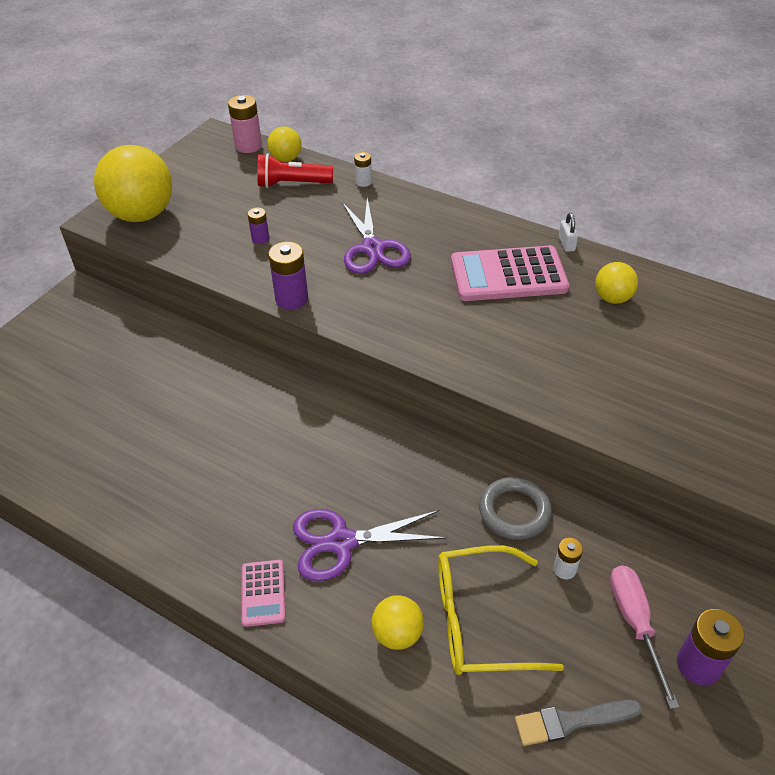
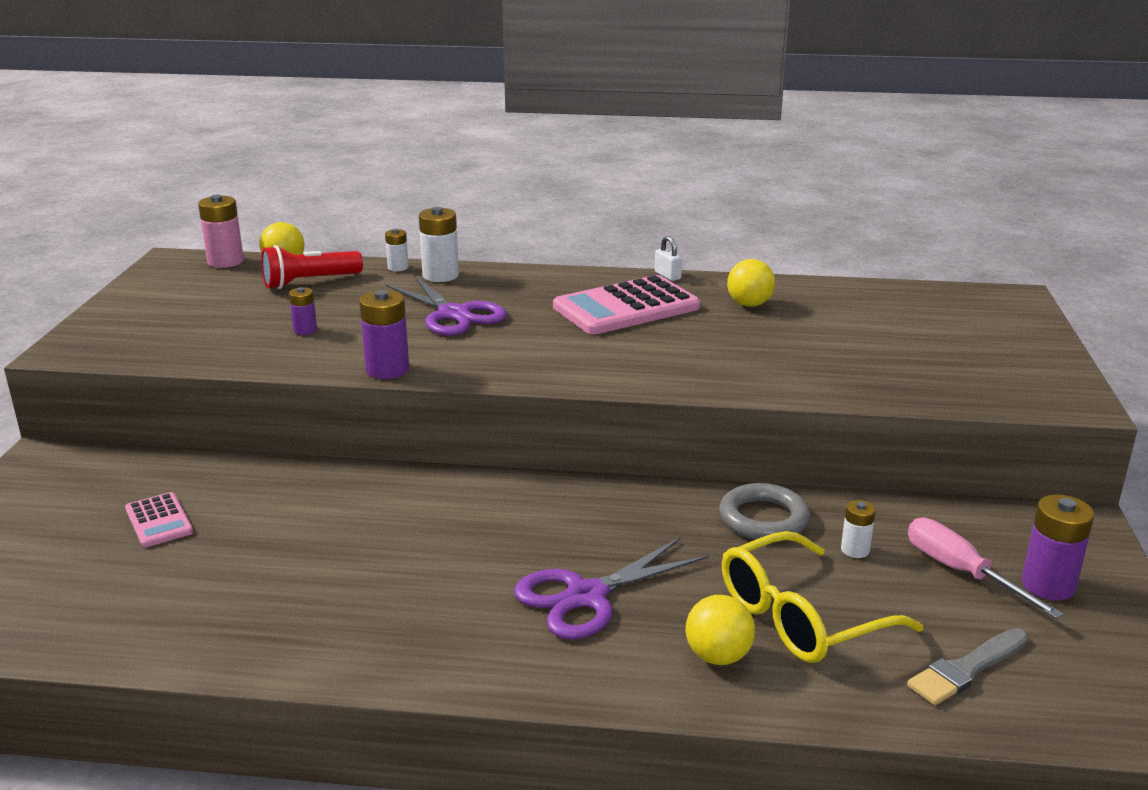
camera: 25 degrees left, 20 degrees down
(142, 214) = (123, 337): yellow ball -> none
(263, 593) = (523, 669): pink calculator -> pink calculator (159, 521)
(389, 199) = (440, 275): none -> white battery

